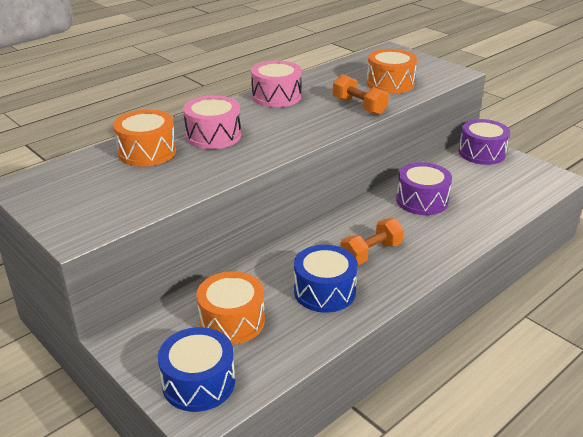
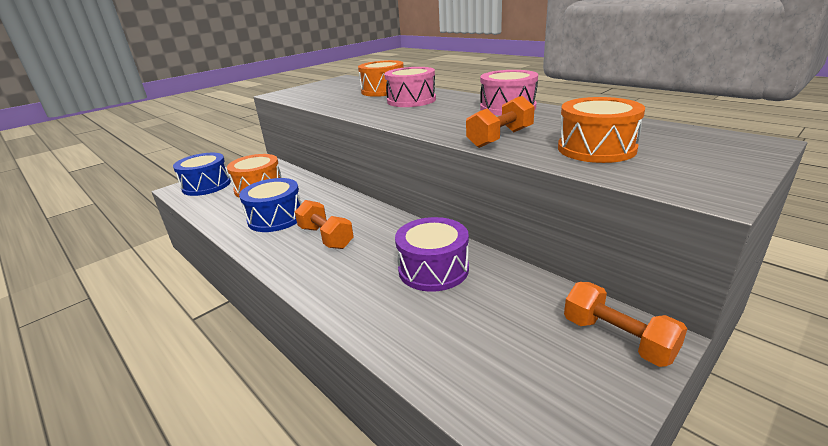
camera: 90 degrees right, 5 degrees down
(481, 153) = (617, 339): purple drum -> orange dumbbell

